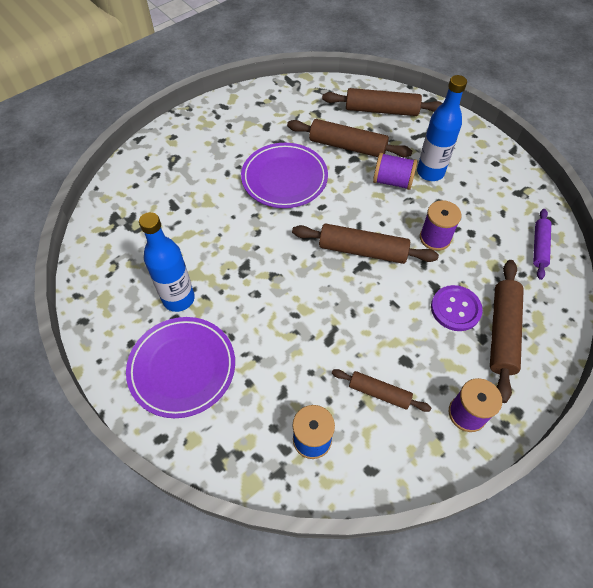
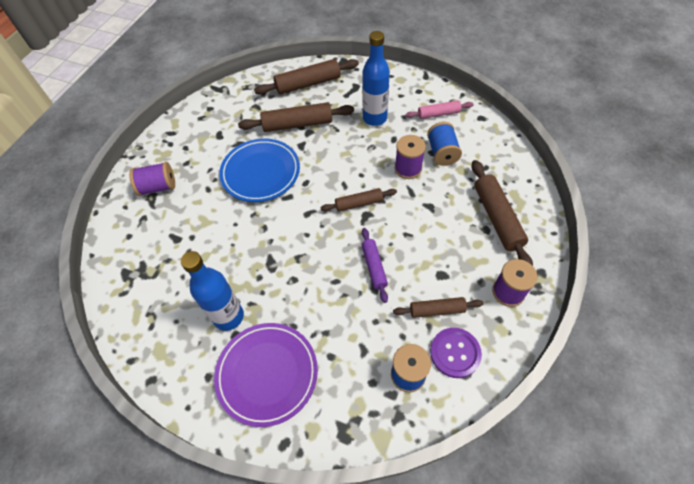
camera: 25 degrees left, 0 degrees up
(284, 178) = (260, 172): purple plate -> blue plate
(362, 250) = (359, 203): brown rolling pin -> brown rolling pin, size x0.61
(392, 181) = (350, 138): purple spool -> purple spool (158, 187)
(455, 309) = (454, 216): purple button -> purple button (455, 353)
(482, 238) = (442, 153): none -> blue spool
(503, 196) = (438, 114): none -> pink rolling pin
(539, 247) = (485, 141): purple rolling pin -> purple rolling pin (374, 267)

